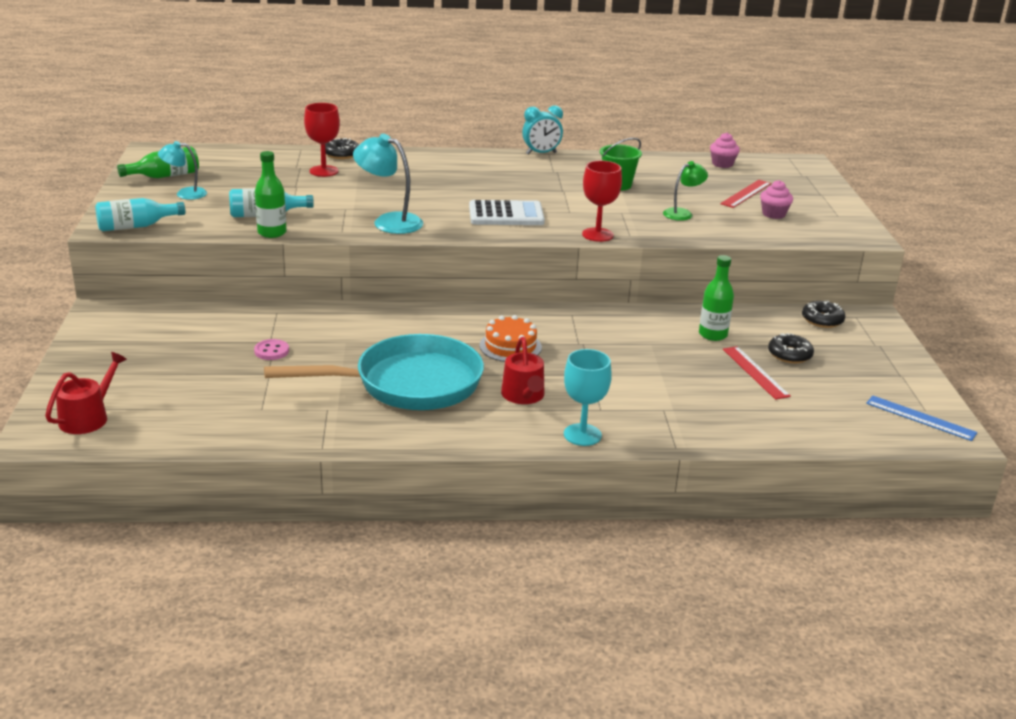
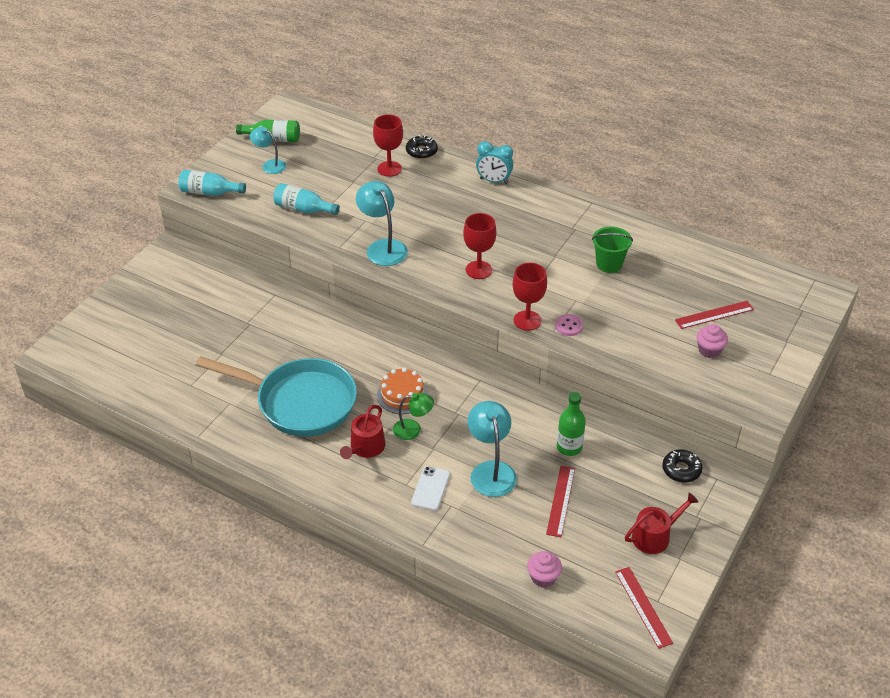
camera: 35 degrees right, 15 degrees up
(88, 417) = (89, 349): red watering can -> red watering can (655, 536)
(271, 351) = (240, 333): pink button -> pink button (568, 326)
(272, 233) = (290, 231): green bottle -> none
(506, 214) = (478, 270): white calculator -> red goblet
(541, 153) = (585, 200): turquoise clock -> turquoise clock (494, 181)
(582, 435) = (370, 502): turquoise goblet -> none
(628, 404) = (430, 488): none -> white phone
(667, 372) = (491, 471): none -> turquoise lamp
(682, 213) = (627, 320): green lamp -> green lamp (413, 429)
(722, 164) = (737, 267): pink cupcake -> pink cupcake (543, 577)
(789, 355) = (609, 495): black donut -> none
(920, 418) = (643, 607): blue ruler -> red ruler

